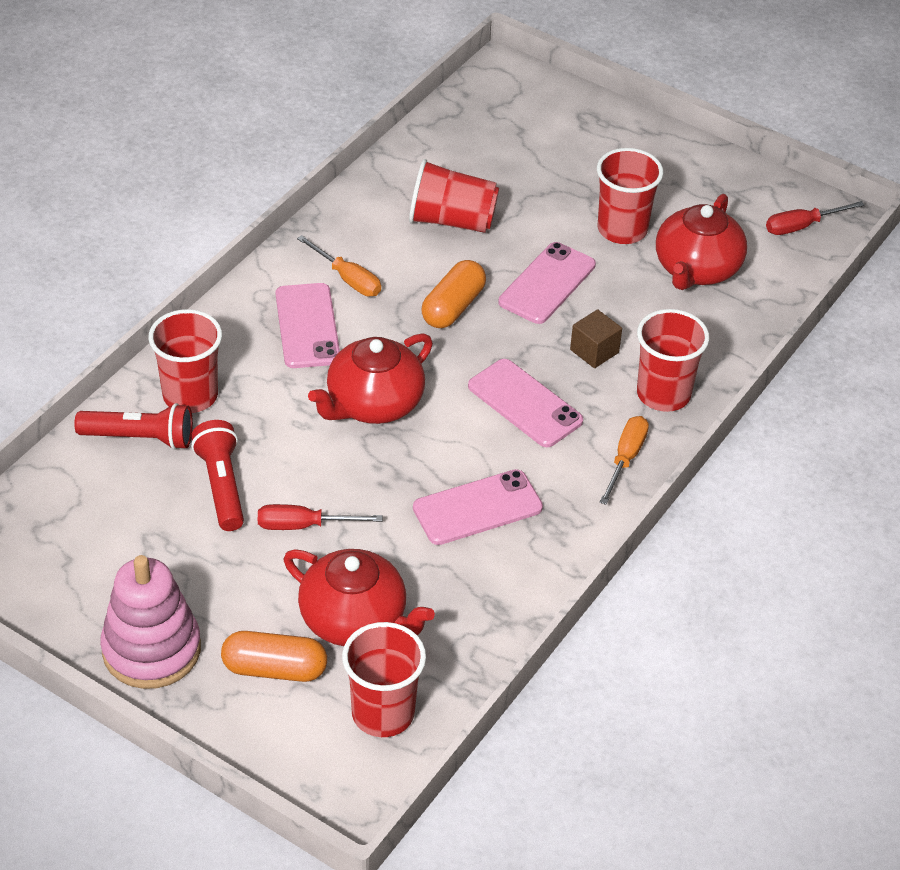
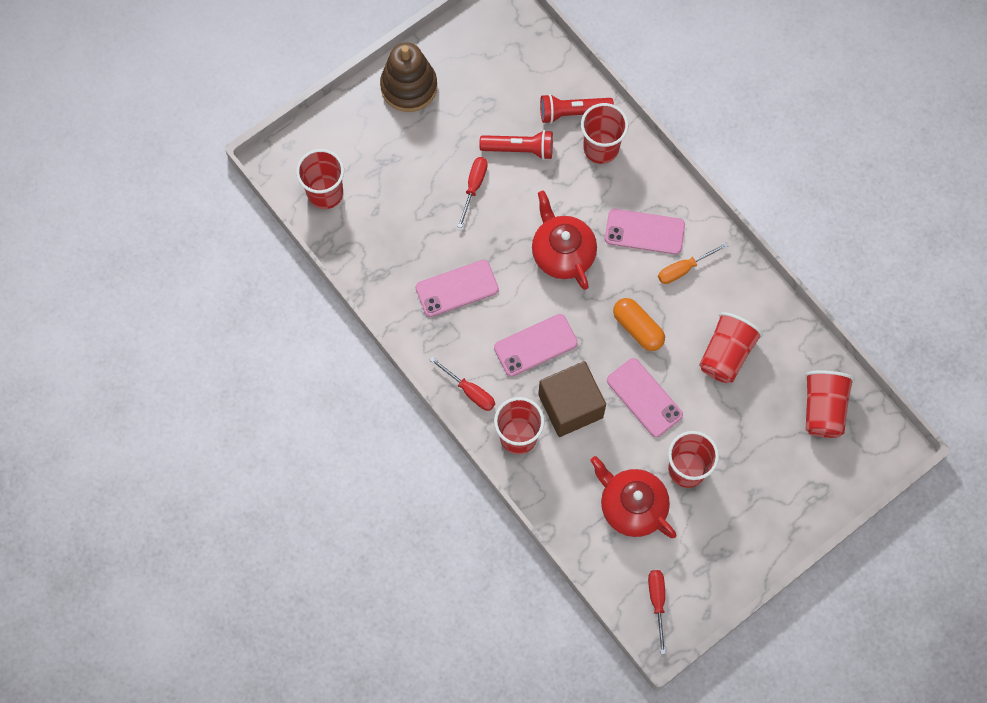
camera: 110 degrees right, 25 degrees up
(140, 438) = (572, 112): red flashlight -> red flashlight turned 60 degrees clockwise
(151, 649) = (409, 87): pink stacking toy -> brown stacking toy
(274, 669) = (374, 146): orange capsule -> none
(355, 620) = (394, 196): red teapot -> none
(477, 508) = (457, 288): pink phone -> pink phone turned 75 degrees clockwise
(484, 130) = (823, 409): none -> red cup
(594, 351) = (570, 406): brown cube -> brown cube, size x2.00
(625, 458) = (469, 391): orange screwdriver -> red screwdriver

